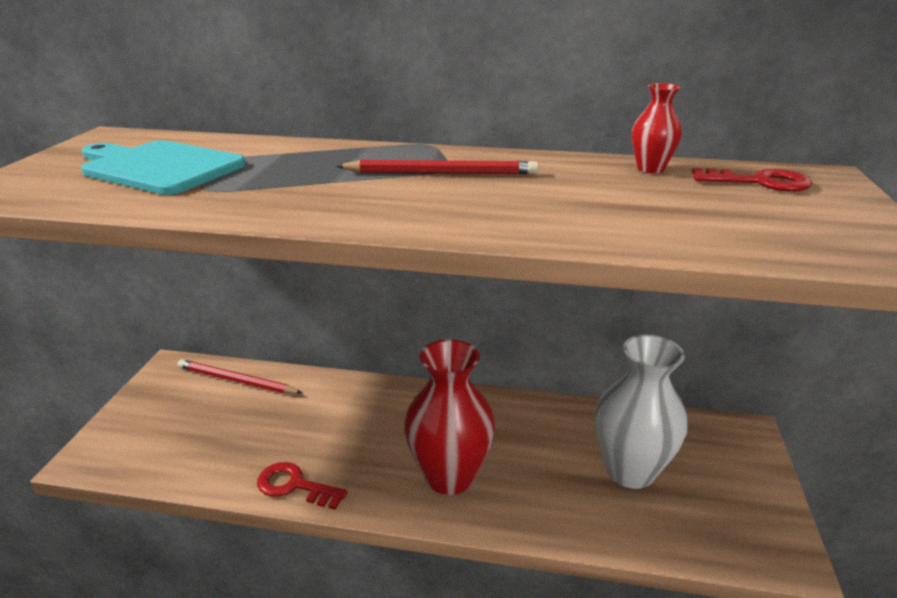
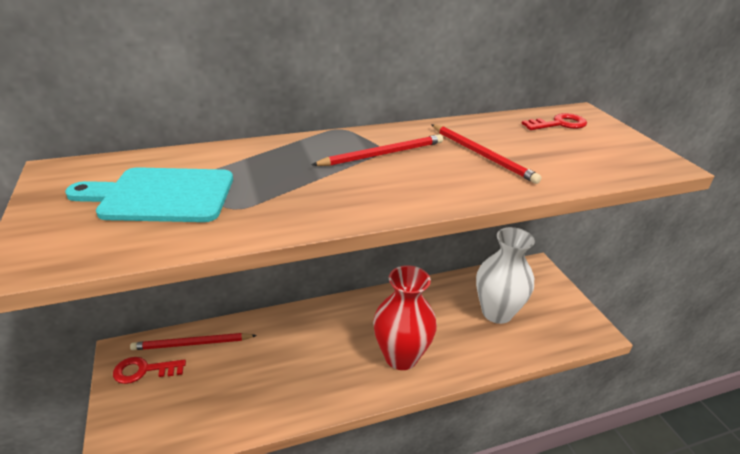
camera: 30 degrees left, 5 degrees up
(294, 486) = (305, 405): red key -> red key (144, 370)
(577, 195) = (482, 155): none -> red pencil
(650, 169) = (496, 125): red vase -> none

